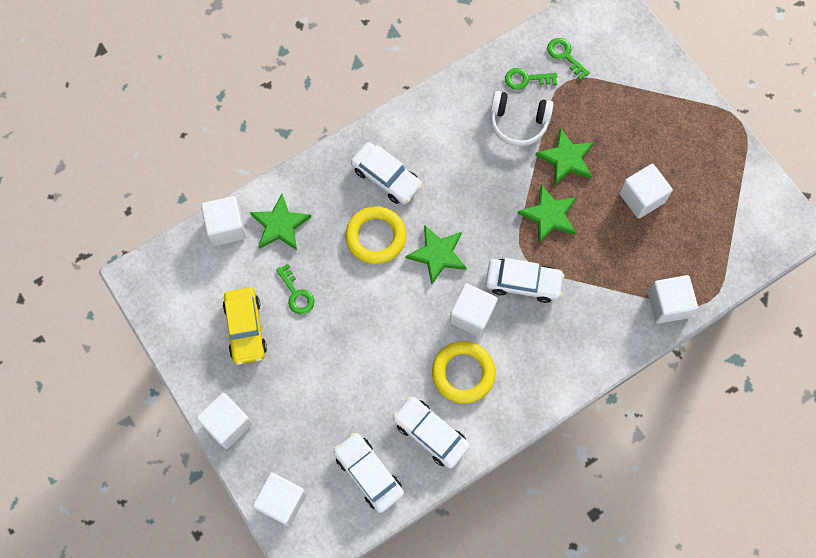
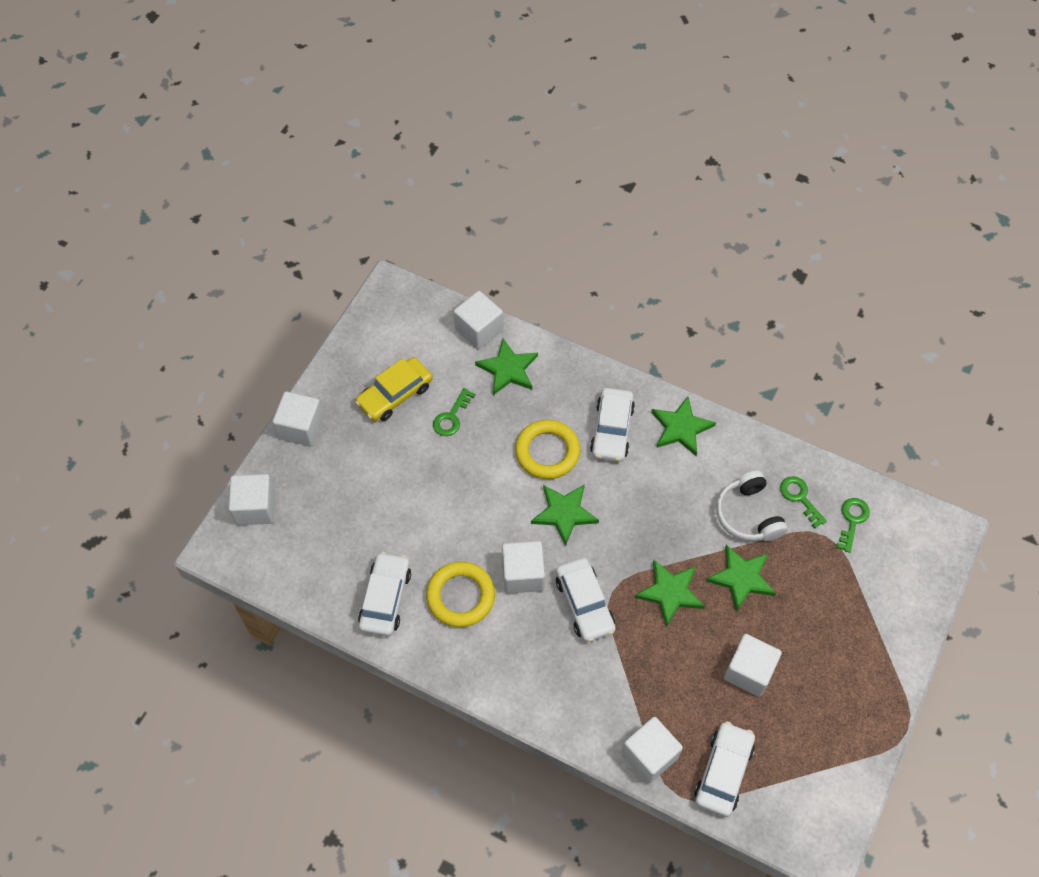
camera: 60 degrees right, 10 degrees down
(368, 473) = (318, 565): white car -> white car (723, 772)
(416, 126) = (681, 428): none -> green star

